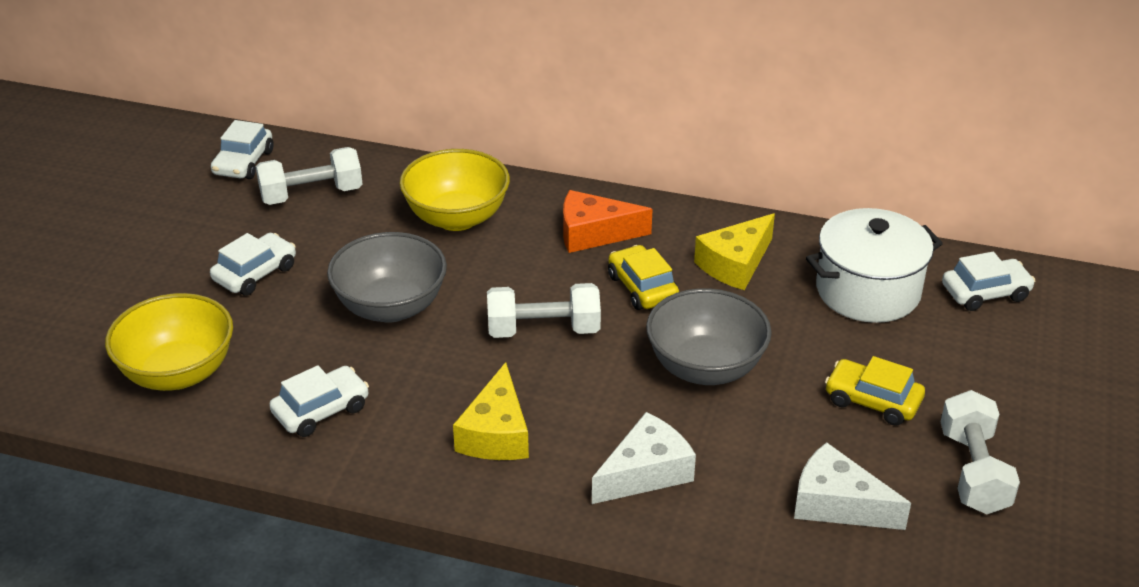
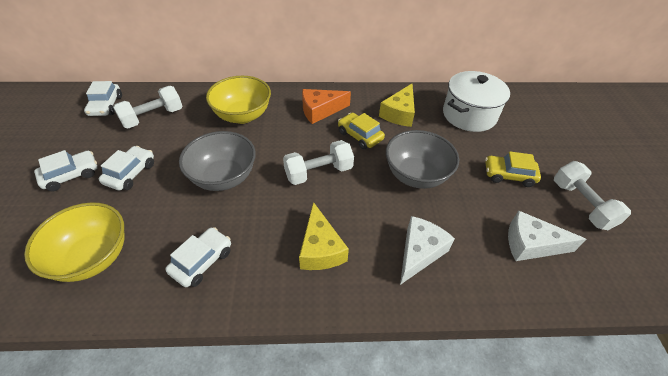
camera: 20 degrees left, 10 degrees up
(985, 293) = (520, 105): white car -> white car (71, 175)

